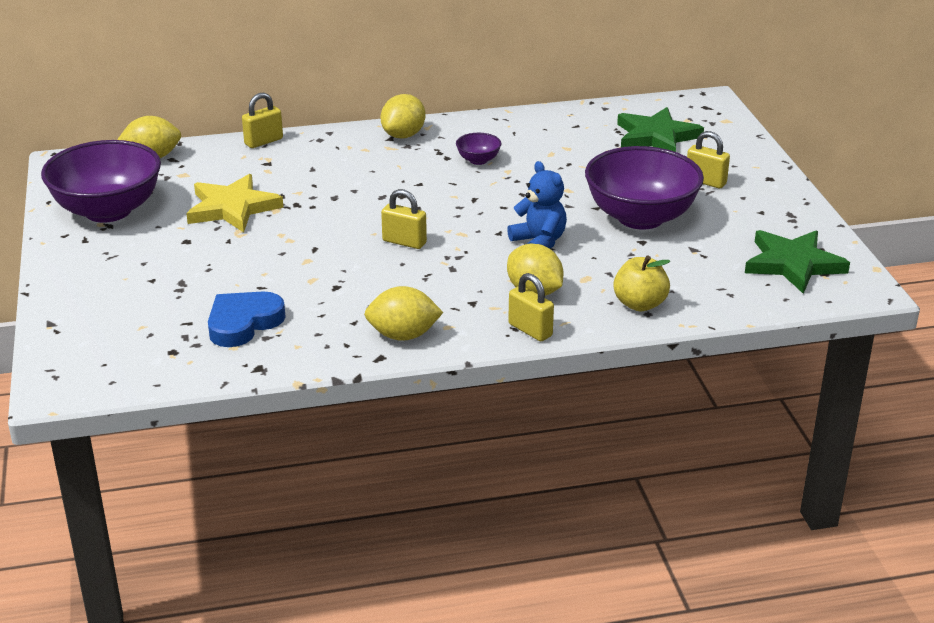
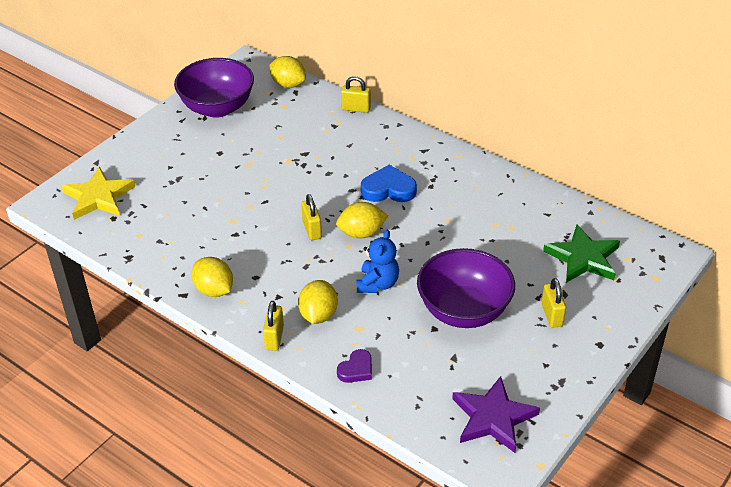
camera: 50 degrees right, 10 degrees up
(232, 208) = (271, 145): yellow star -> yellow star (99, 197)
(243, 323) = (164, 224): blue heart -> blue heart (388, 189)
(403, 135) = (434, 153): yellow lemon -> yellow lemon (361, 233)
(478, 160) = (444, 200): purple bowl -> none
(640, 304) = (356, 369): yellow apple -> purple heart
(793, 264) = (493, 417): green star -> purple star

